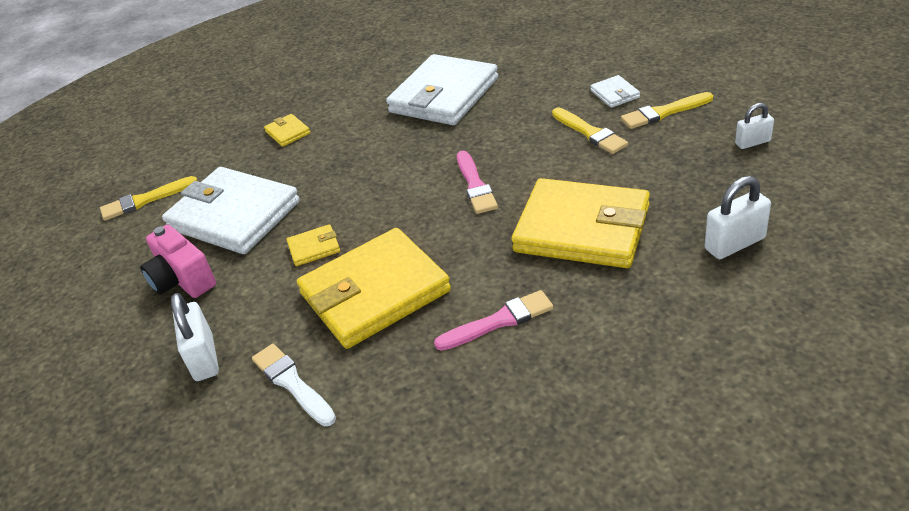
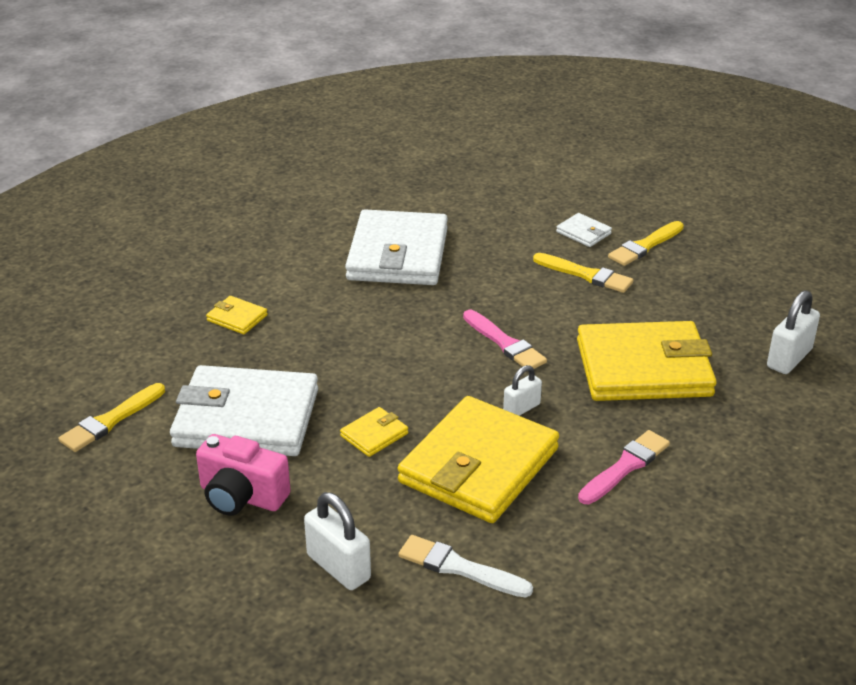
camera: 30 degrees left, 5 degrees down
(752, 142) = (746, 265): white padlock -> white padlock (521, 408)

